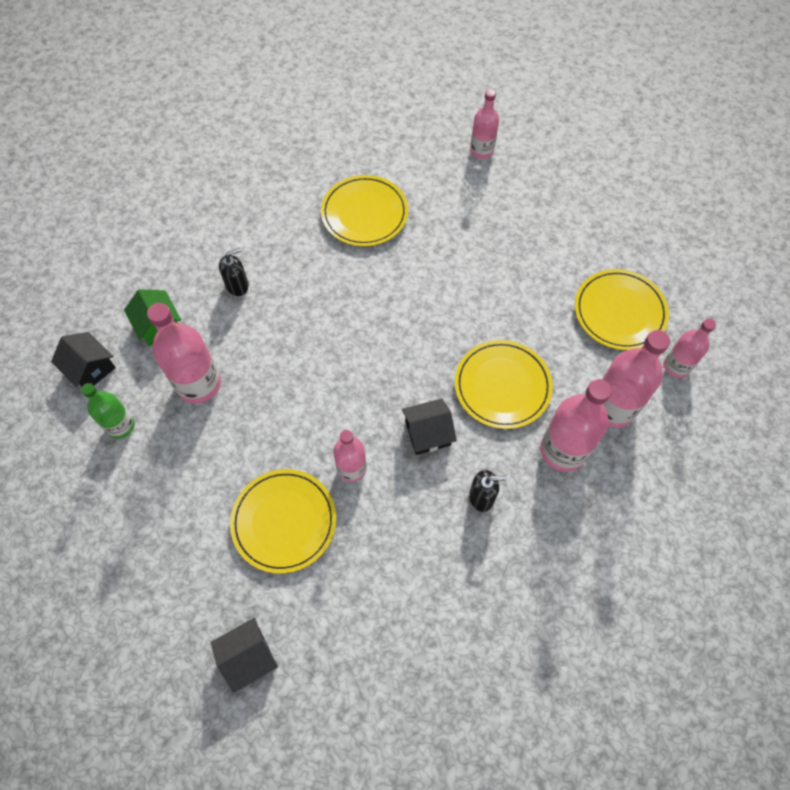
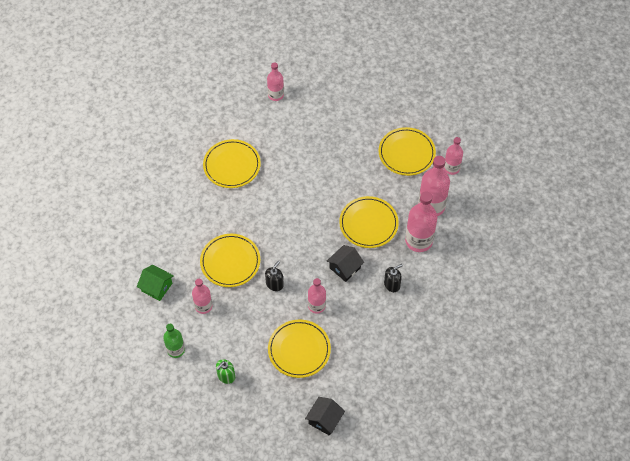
camera: 30 degrees left, 5 degrees down
(90, 368) = (135, 330): black house -> none
(158, 503) = (226, 376): none -> green soap dispenser
(199, 384) = (203, 306): pink bottle -> pink bottle, size x0.62
(237, 285) = (186, 242): black soap dispenser -> black soap dispenser (274, 284)
(276, 341) = (230, 262): none -> yellow plate

